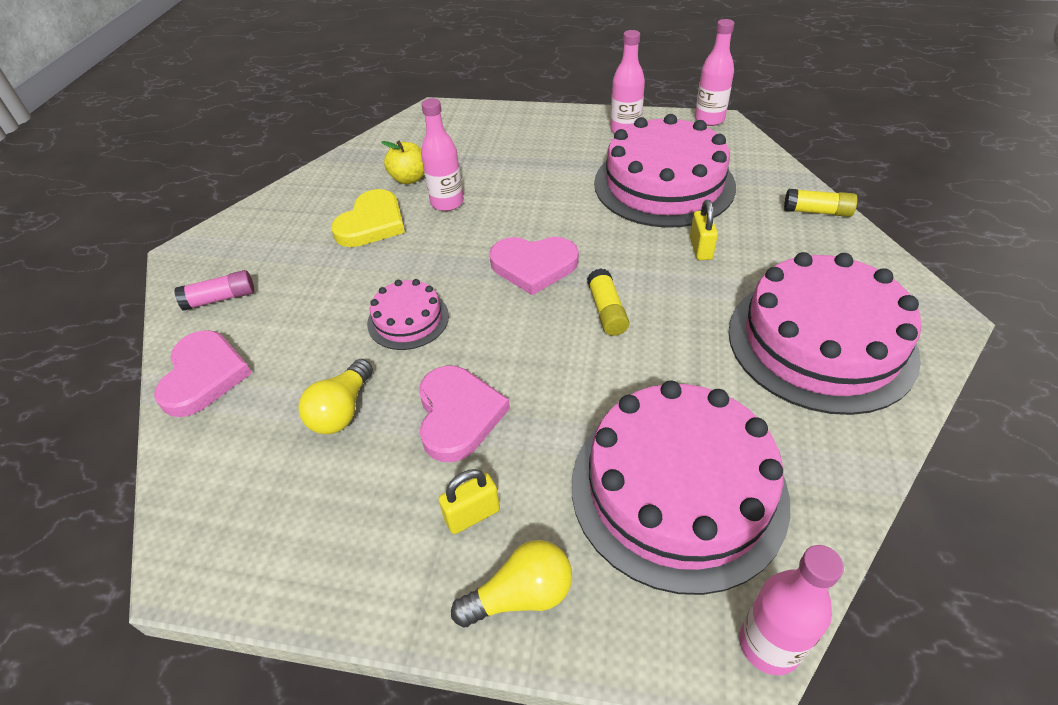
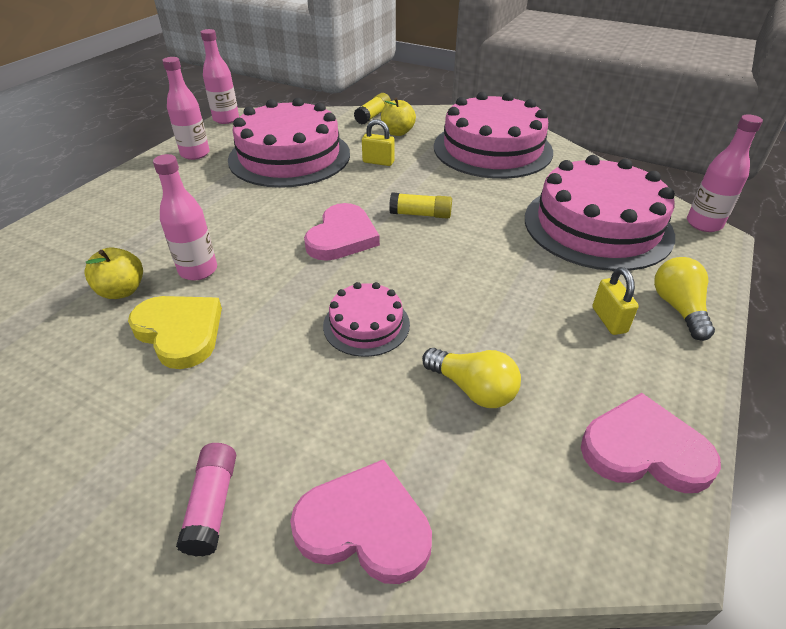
camera: 75 degrees left, 5 degrees down
(458, 415) = (504, 311): pink heart -> pink heart (644, 450)
(789, 243) = (397, 132): none -> yellow apple

